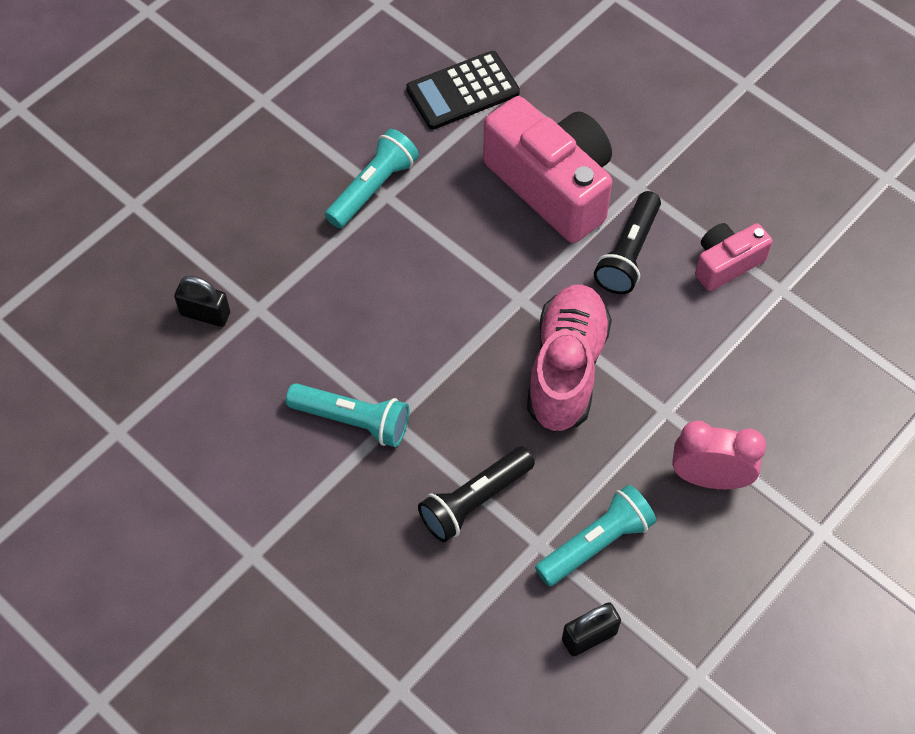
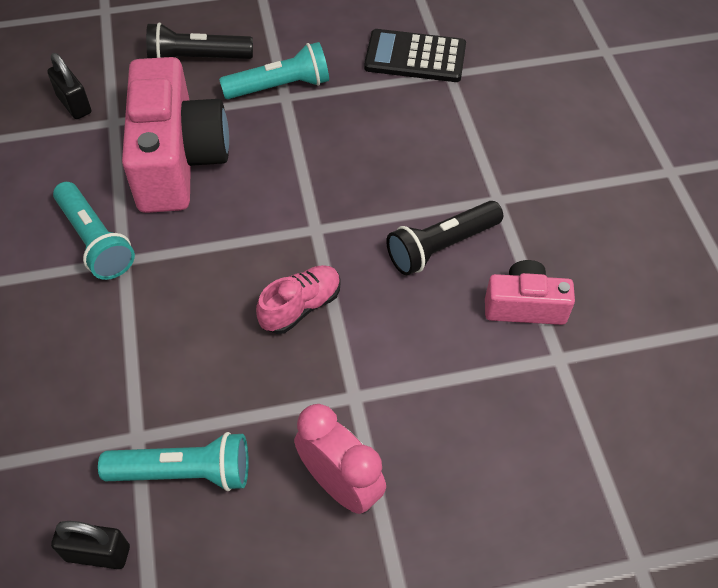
camera: 35 degrees right, 5 degrees down
(475, 501) = (122, 365): black flashlight -> black flashlight (197, 59)
(552, 185) = (424, 159): pink camera -> pink camera (178, 160)
(566, 369) = (301, 307): pink shoe -> pink shoe, size x0.56

